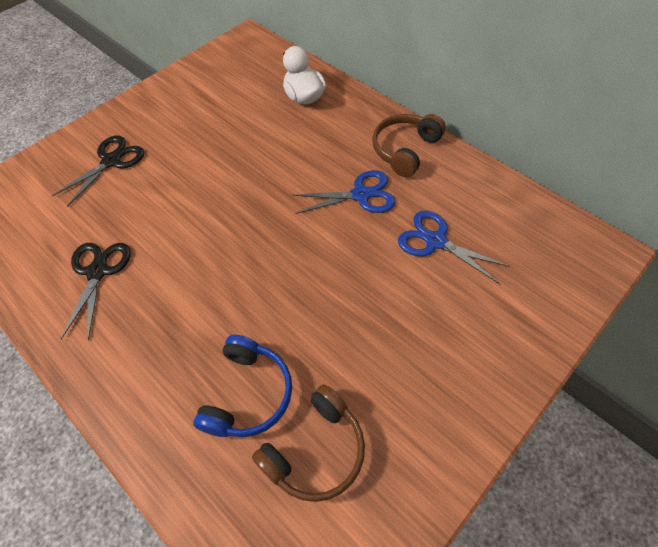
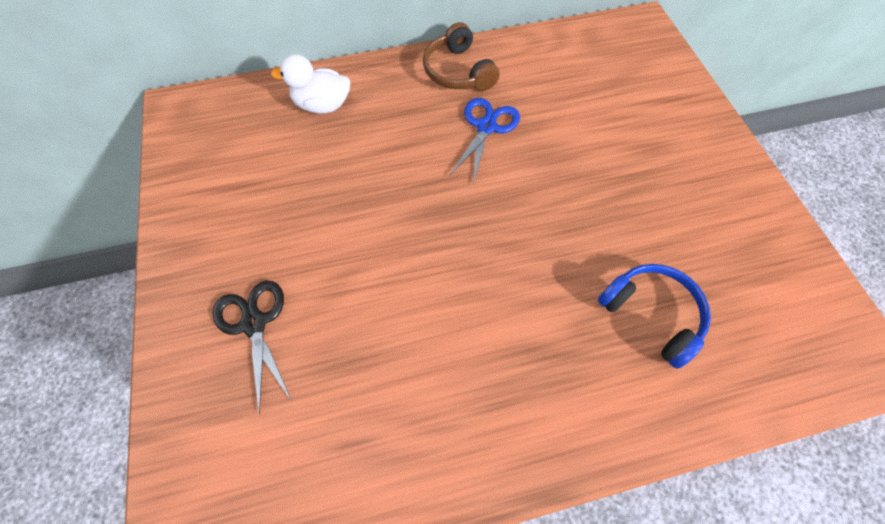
camera: 60 degrees left, 5 degrees up
(97, 272) = (421, 400): black scissors -> none
(315, 450) = (727, 287): brown headphones -> none
(435, 241) = (572, 106): blue scissors -> none

